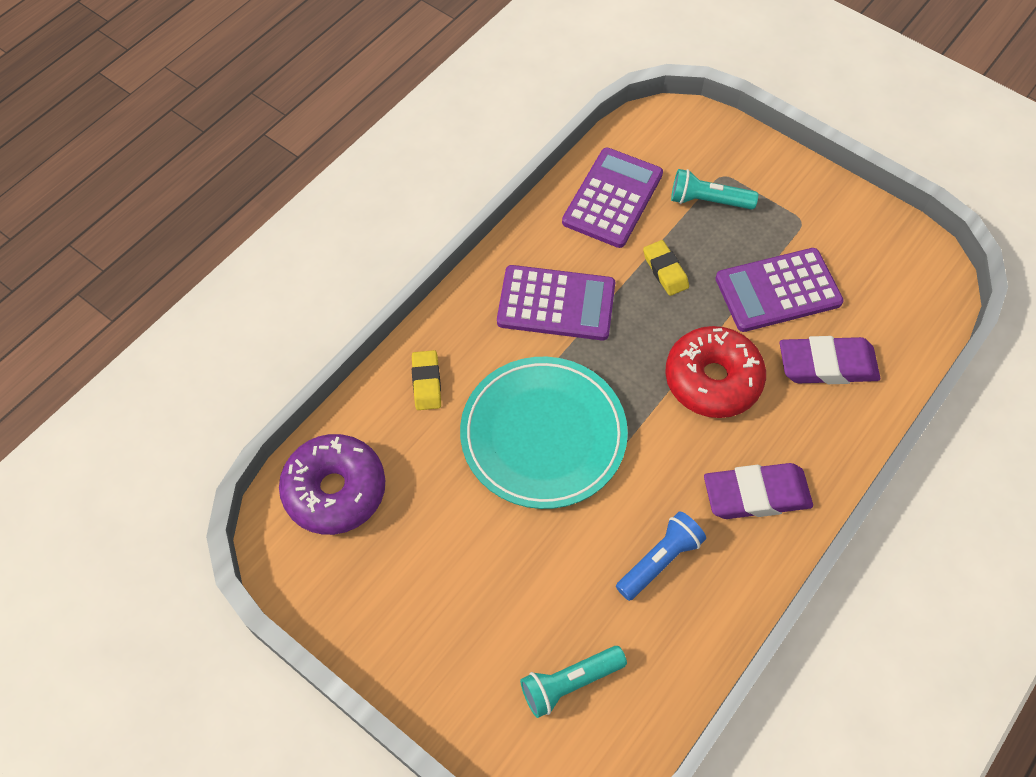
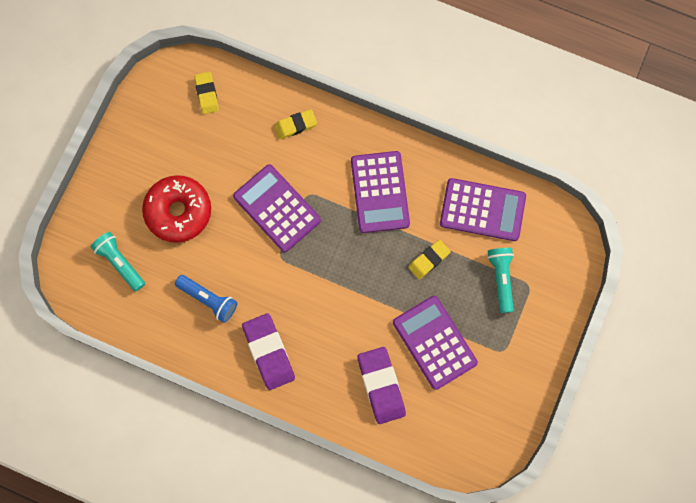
camera: 75 degrees right, 15 degrees up
(335, 490) = (207, 94): purple donut -> yellow eraser
(543, 435) = (277, 208): turquoise plate -> purple calculator
(712, 380) = (348, 309): red donut -> red donut (178, 211)

